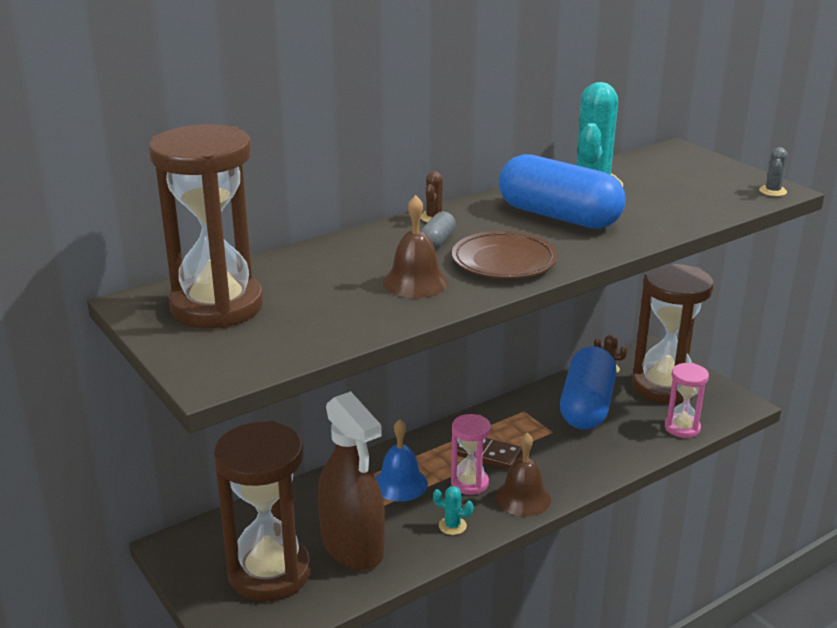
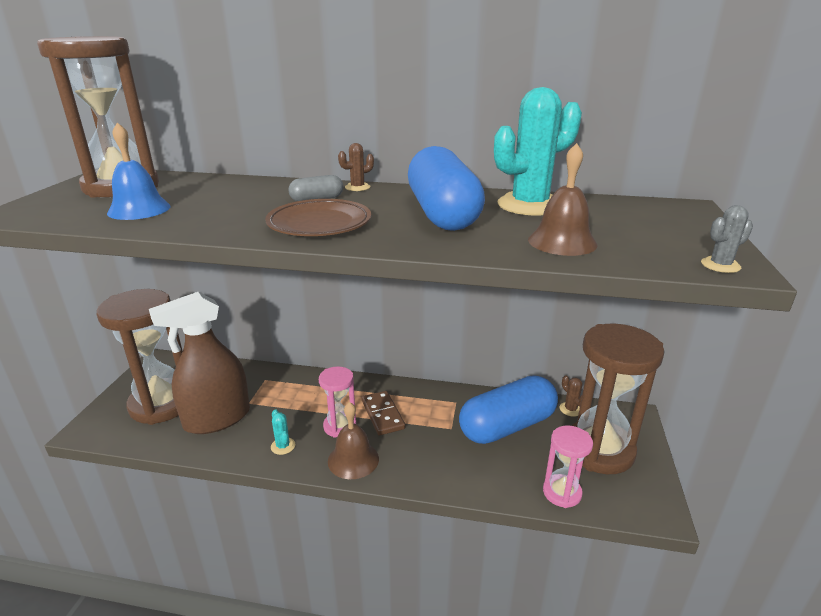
camera: 45 degrees right, 0 degrees up
(352, 546) = (217, 419): brown spray bottle -> brown spray bottle turned 45 degrees clockwise
(400, 484) = (304, 399): blue bell -> blue bell (139, 209)
(415, 282) = (235, 213): brown bell -> brown bell (562, 242)

